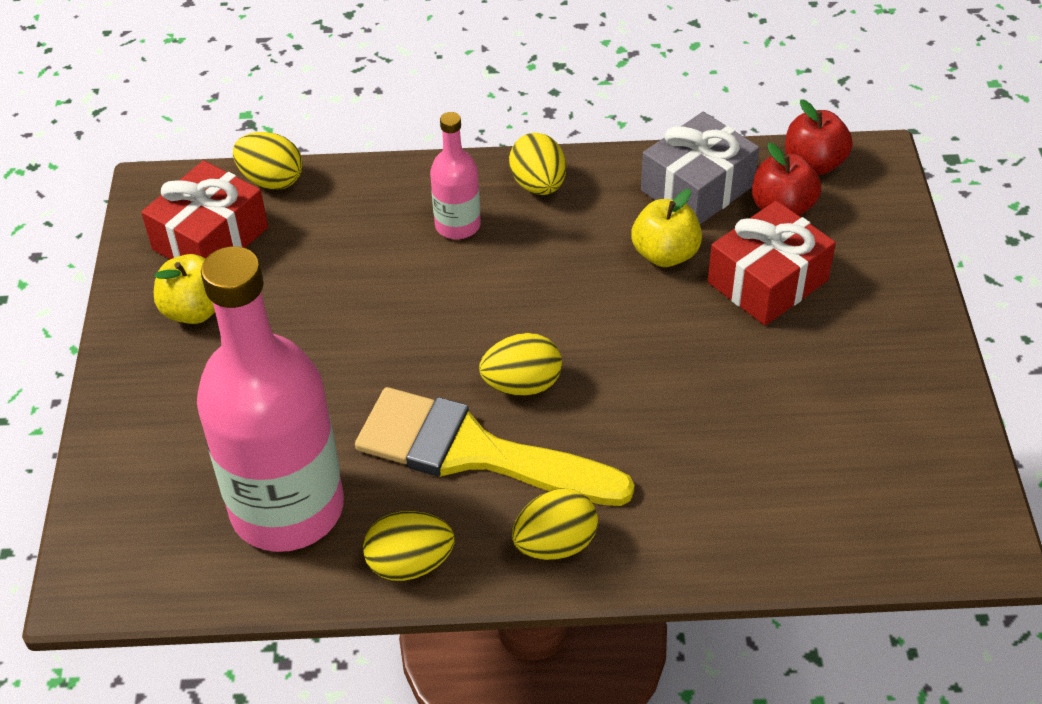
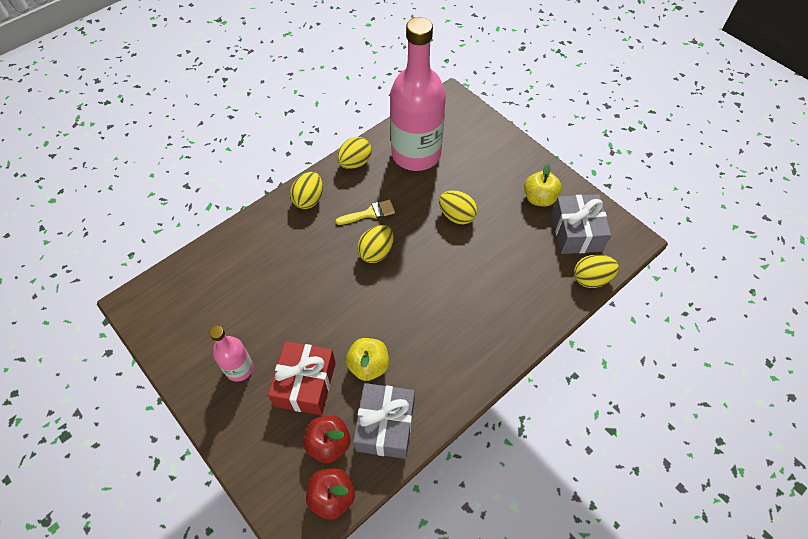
camera: 140 degrees right, 10 degrees up
(210, 238) = (576, 232): red gift -> grey gift
(457, 225) = (481, 313): pink bottle -> pink bottle (239, 368)
(474, 452) = (369, 213): yellow brush -> yellow brush, size x0.45
(538, 185) = (468, 367): yellow egg -> yellow egg (456, 216)

